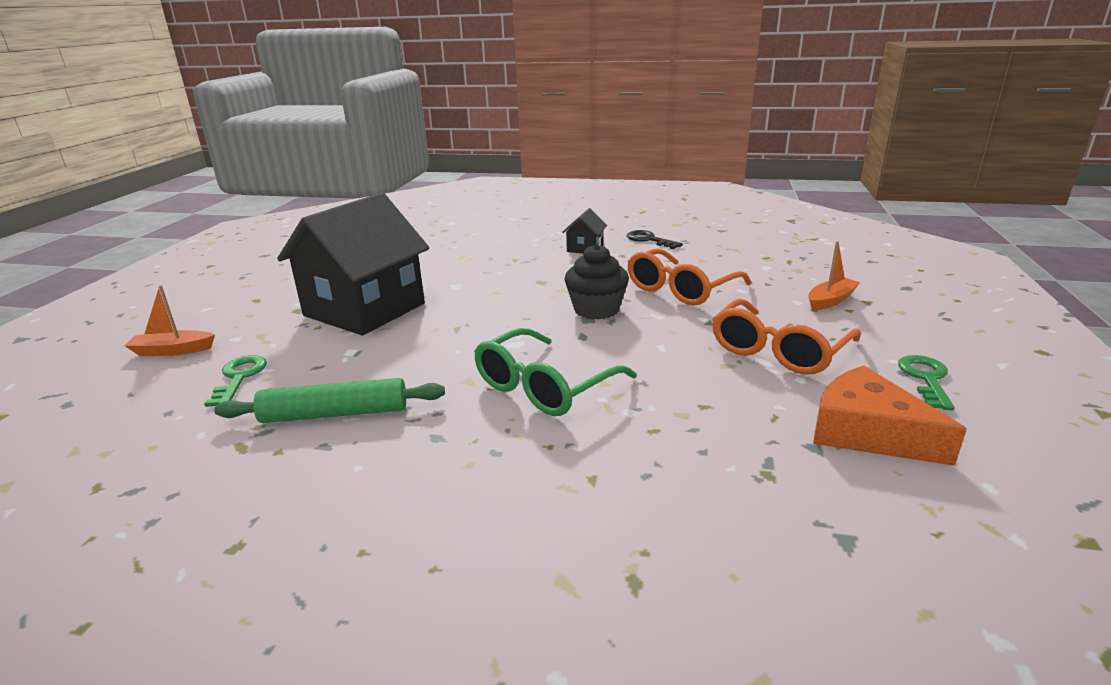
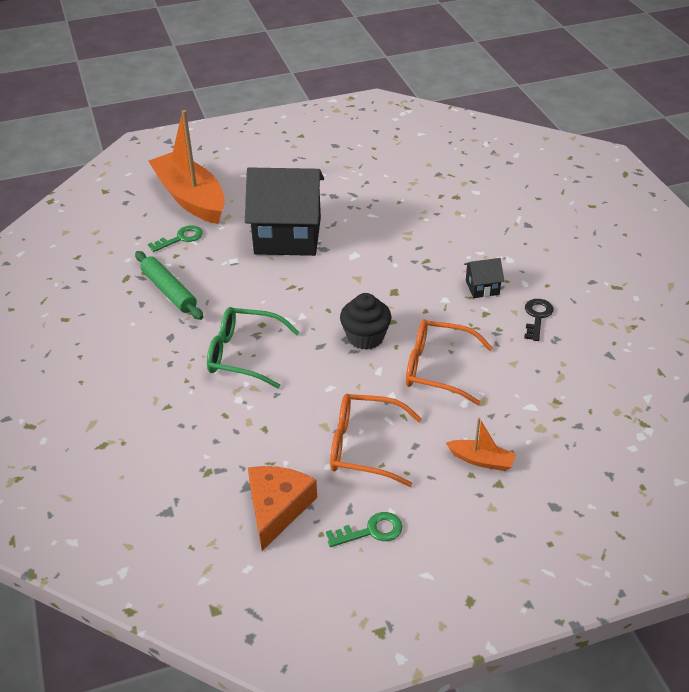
camera: 60 degrees right, 15 degrees up
(173, 351) = (190, 198): orange boat -> orange boat, size x2.37

